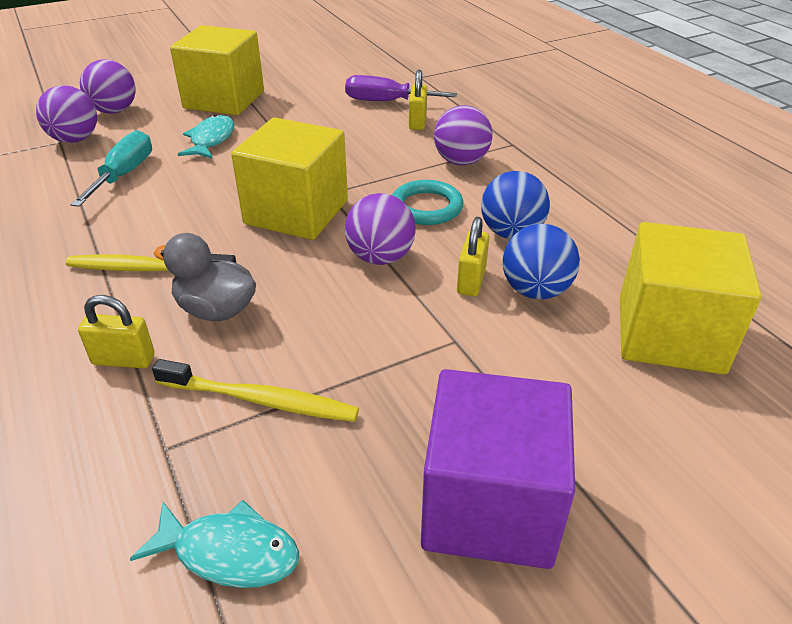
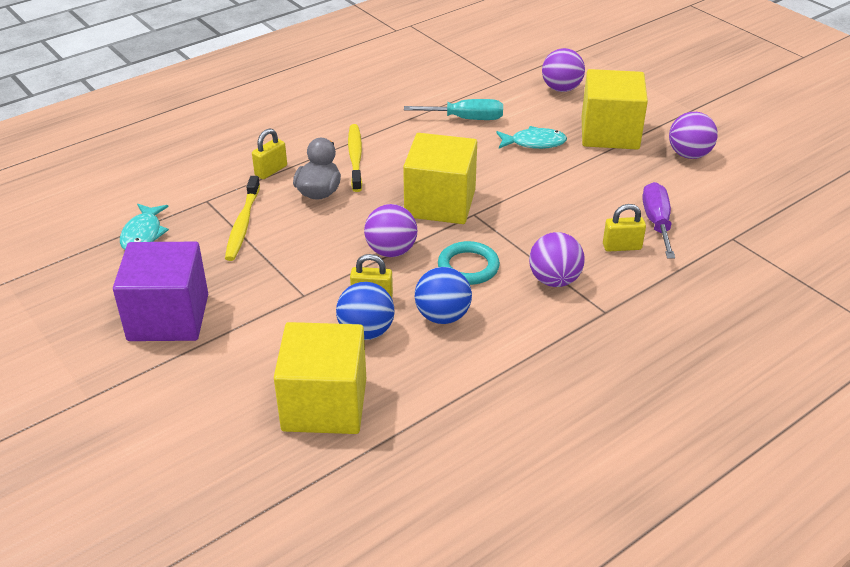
camera: 80 degrees right, 0 degrees up
(75, 139) = (508, 86): purple ball -> purple ball (689, 155)
(124, 360) = (271, 171): yellow padlock -> yellow padlock turned 45 degrees clockwise

